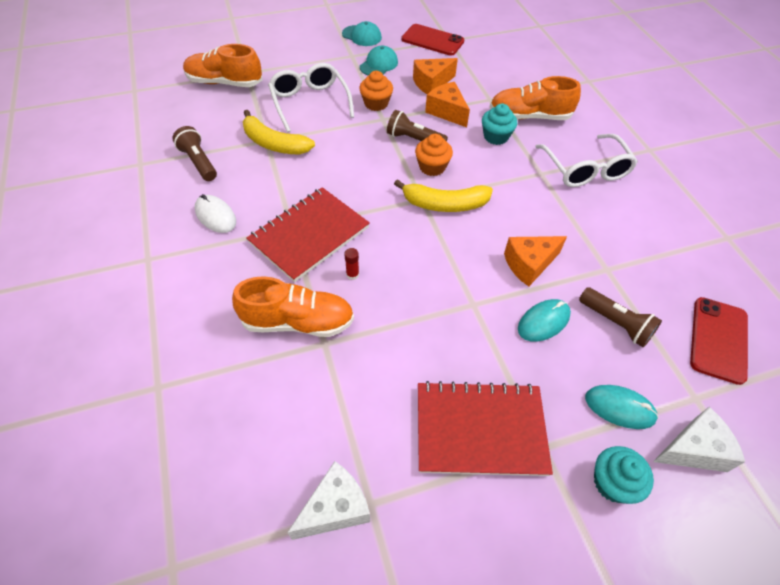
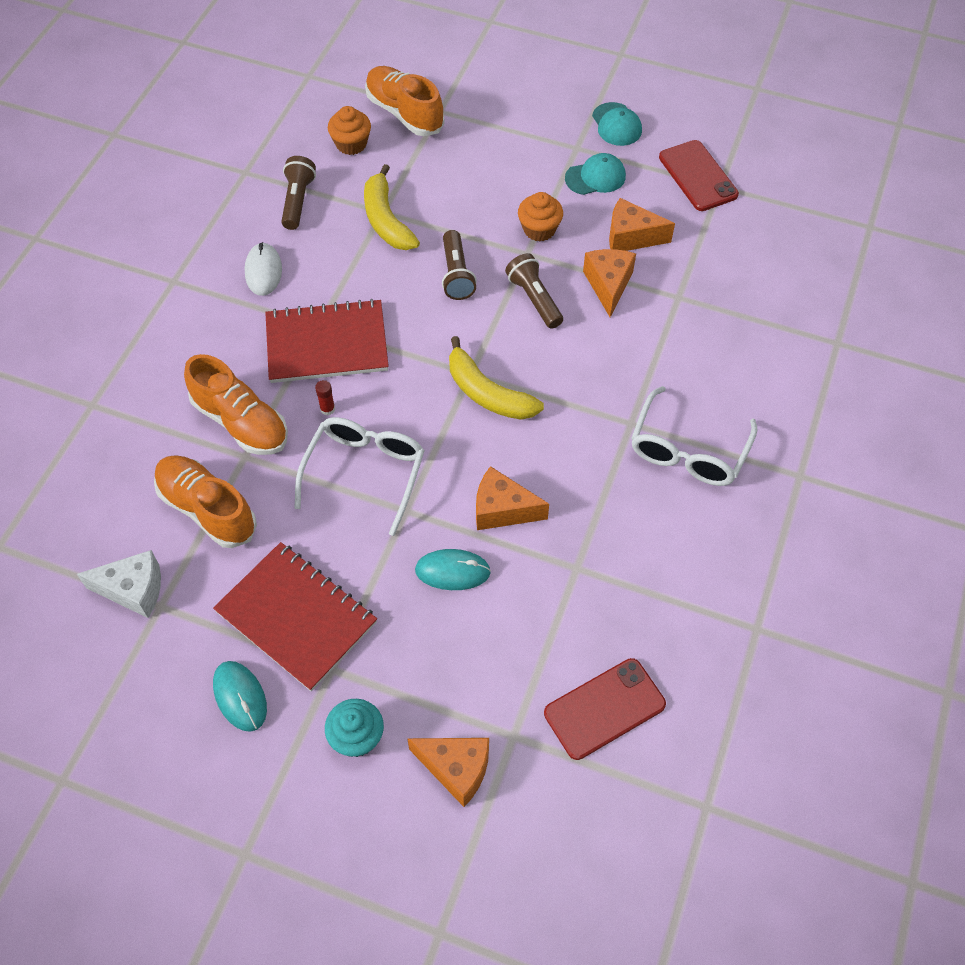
camera: 40 degrees right, 5 degrees up
(309, 102) = (469, 188): white glasses -> white glasses (365, 472)
(432, 167) = (519, 343): orange cupcake -> orange cupcake (351, 144)
(496, 137) = (630, 349): turquoise cupcake -> none
(529, 116) = (700, 347): orange shoe -> orange shoe (207, 509)
(616, 323) = (520, 621): brown flashlight -> brown flashlight (456, 274)
(619, 408) = (433, 690): turquoise mouse -> turquoise mouse (240, 697)
(693, 449) = (456, 769): white cheese -> orange cheese

